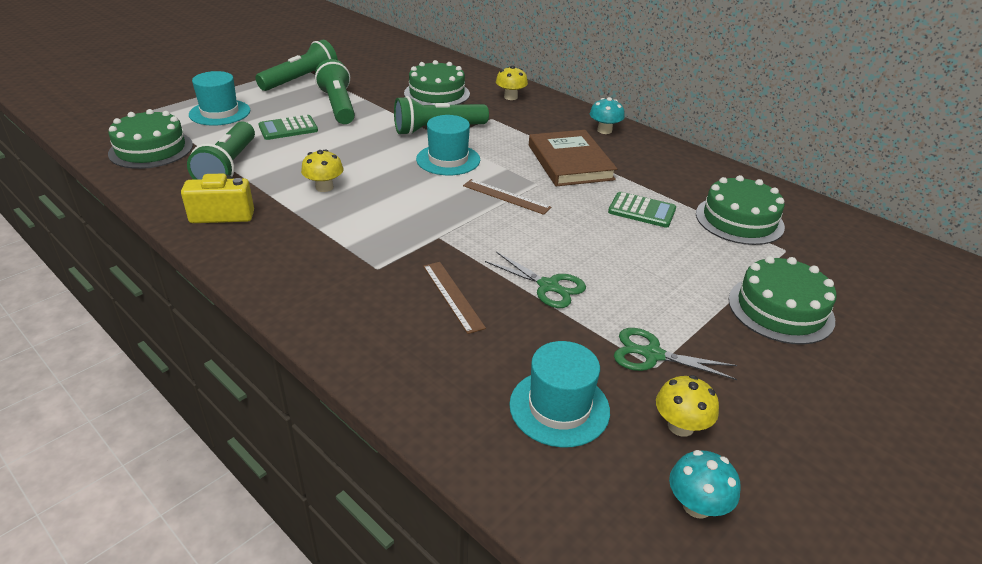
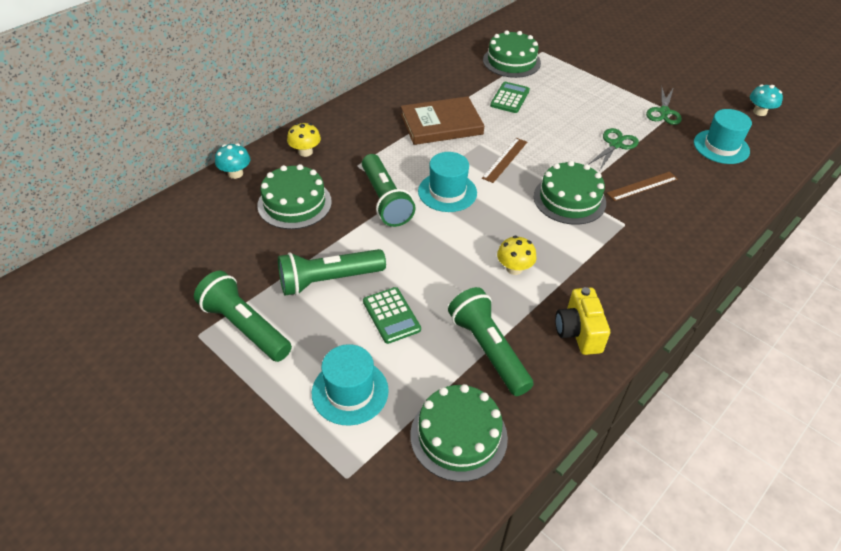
camera: 90 degrees left, 10 degrees up
(228, 167) = (488, 349): green flashlight -> green flashlight turned 120 degrees counterclockwise
(604, 130) = (379, 102): turquoise mushroom -> turquoise mushroom (235, 173)
(680, 426) = (713, 110): yellow mushroom -> none
(780, 309) = (604, 64): green cake -> green cake (569, 199)

